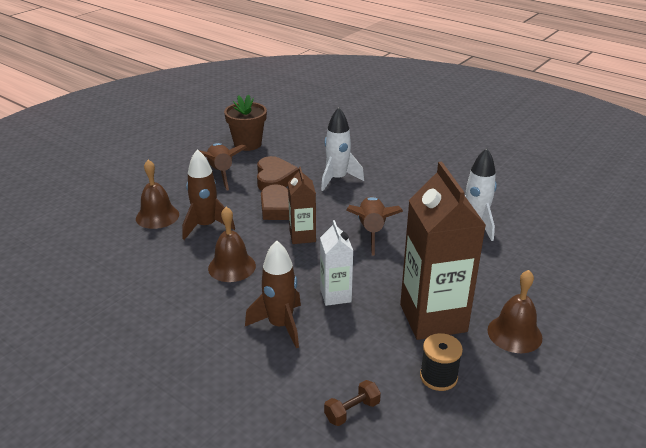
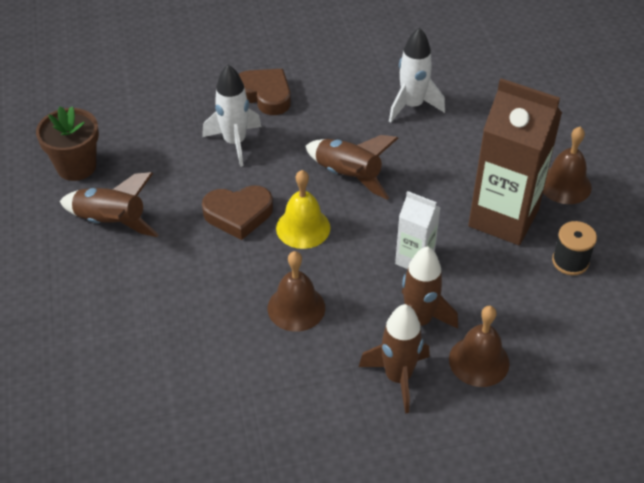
camera: 50 degrees left, 15 degrees up
(157, 216) = (137, 320): brown bell -> brown bell (479, 361)
(206, 226) = (203, 290): brown rocket -> brown rocket (398, 377)
(275, 179) = (176, 187): brown heart -> brown heart (265, 95)
(302, 236) = (303, 227): brown carton -> yellow bell
(352, 411) = (561, 337): brown dumbbell -> none

